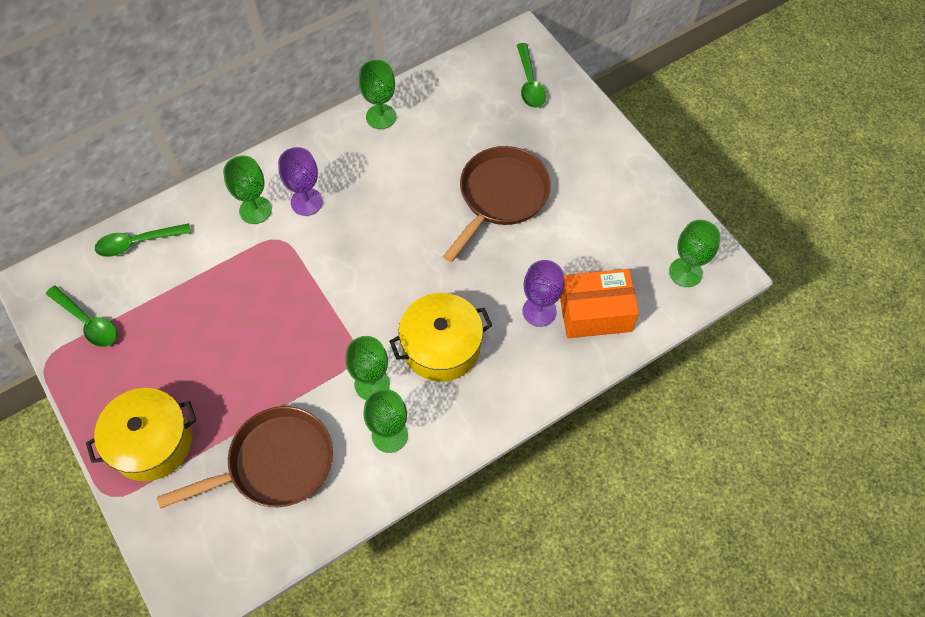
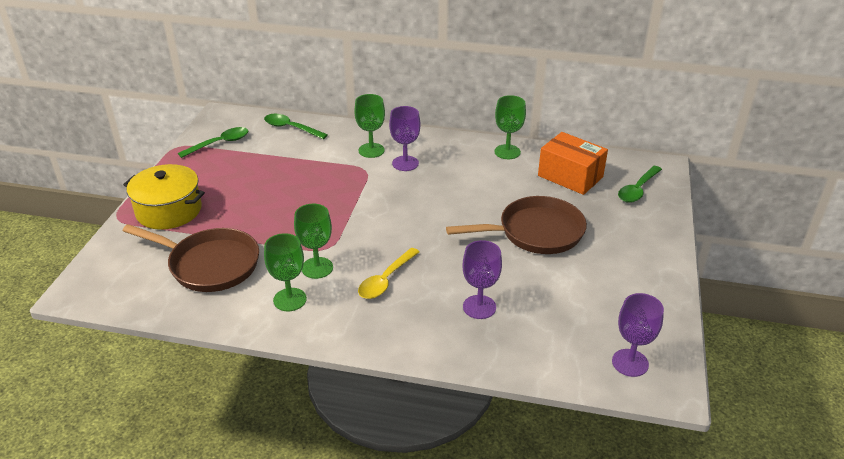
camera: 45 degrees right, 25 degrees down
(87, 322) = (219, 143): green spoon -> green spoon turned 120 degrees counterclockwise
(441, 347) = (386, 280): yellow pot -> yellow spoon
(595, 313) = (520, 336): orange box -> orange box (570, 176)
(685, 272) = (630, 363): green goblet -> purple goblet

